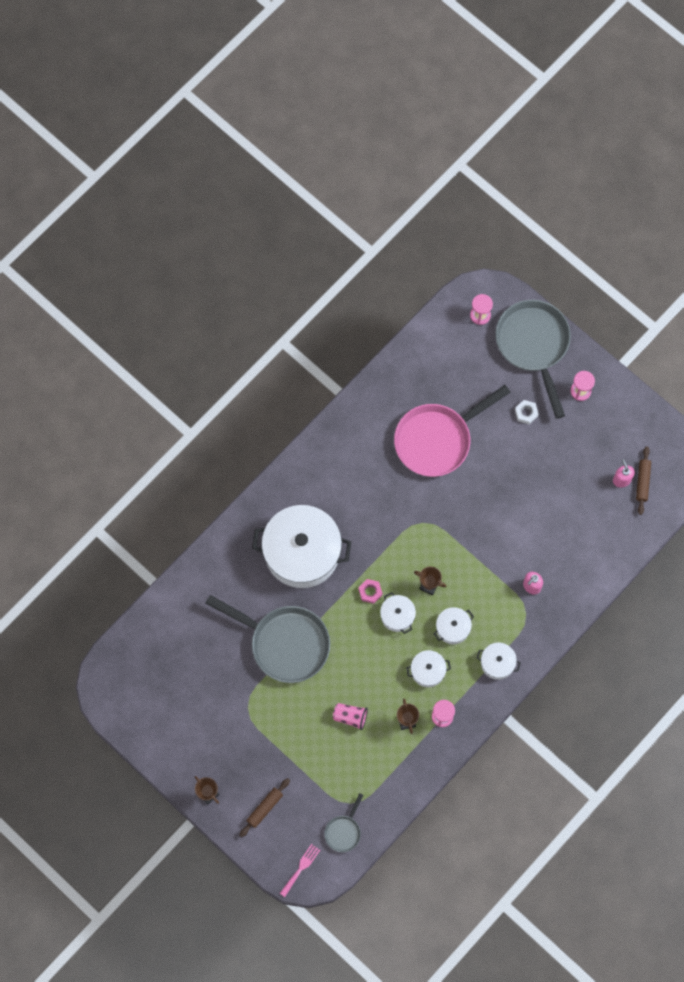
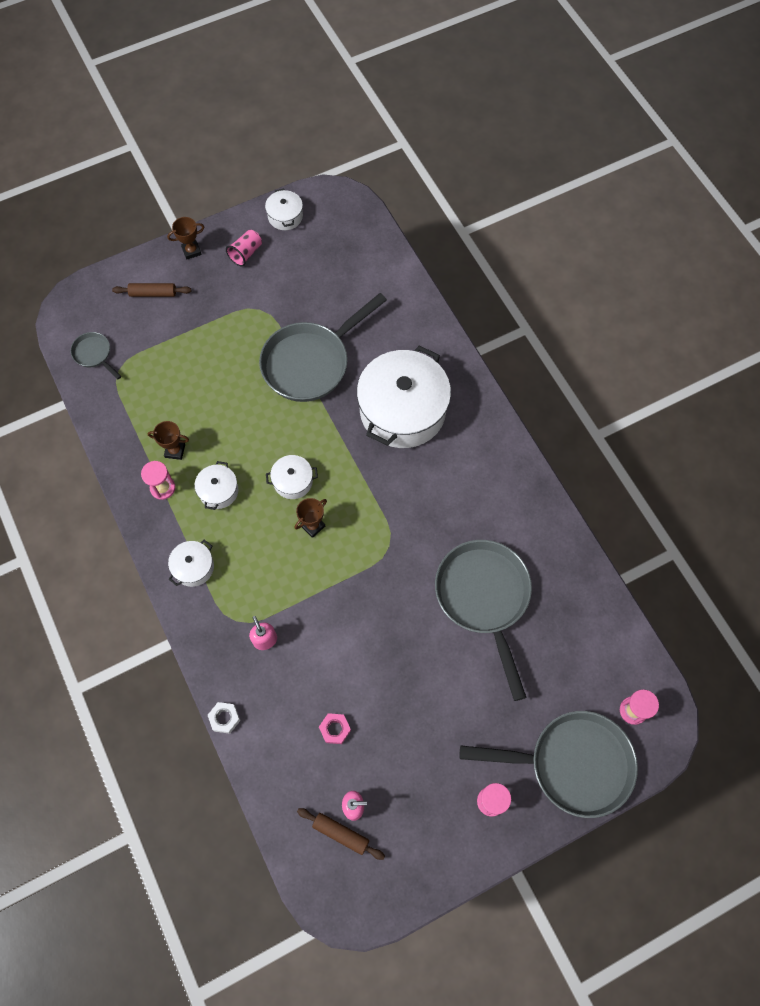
camera: 110 degrees right, 5 degrees down
(265, 808) = (153, 293): brown rolling pin -> brown rolling pin turned 60 degrees counterclockwise
(301, 868) = (79, 306): pink fork -> none
(350, 717) = (205, 398): pink cup -> pink cup (246, 253)
(370, 592) = (331, 463): pink nut -> pink nut (335, 729)
(437, 440) = (484, 598): pink pan -> grey pan
(453, 628) = (254, 534): white pot -> white pot (285, 216)
(526, 413) = (483, 718): white nut -> white nut (224, 718)

